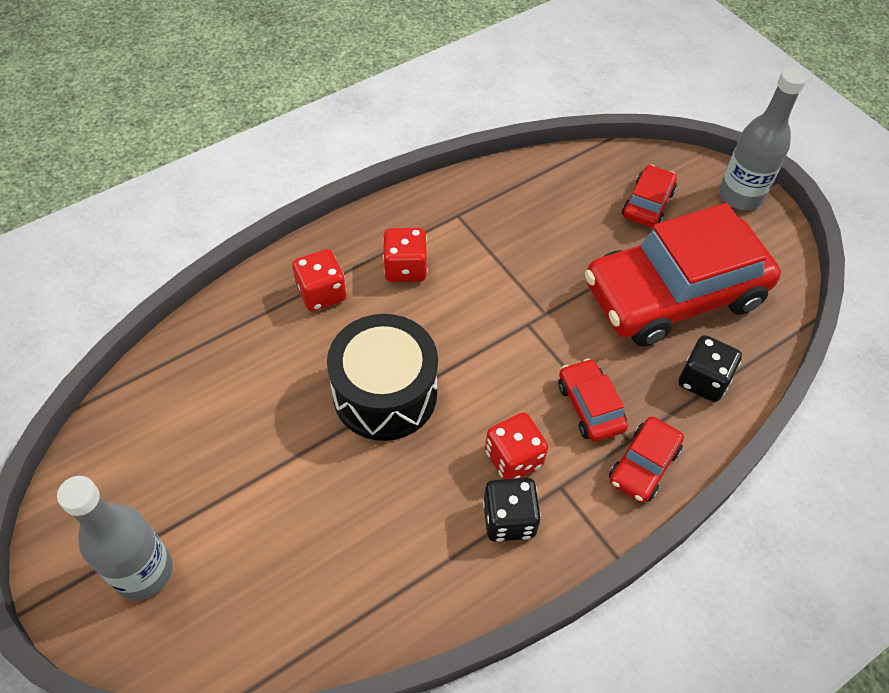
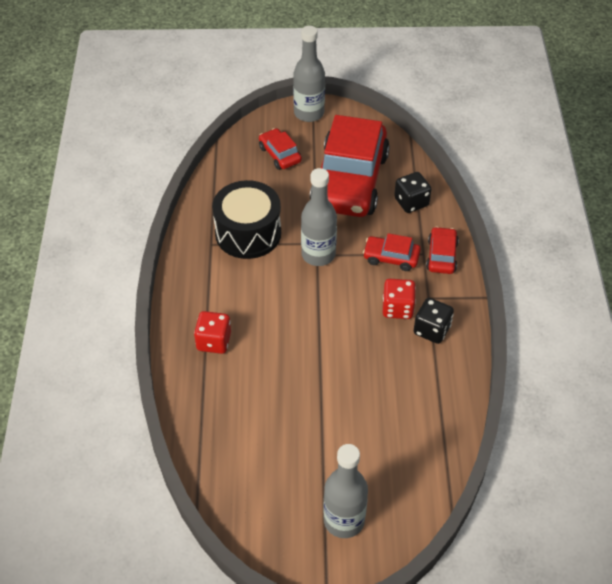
camera: 55 degrees left, 5 degrees down
(385, 393) = (312, 345): black drum -> black drum (248, 233)
(405, 268) = (230, 290): red dice -> none
(528, 325) = (318, 254): none -> grey bottle
(643, 465) = (441, 256): red car -> red car turned 150 degrees counterclockwise

